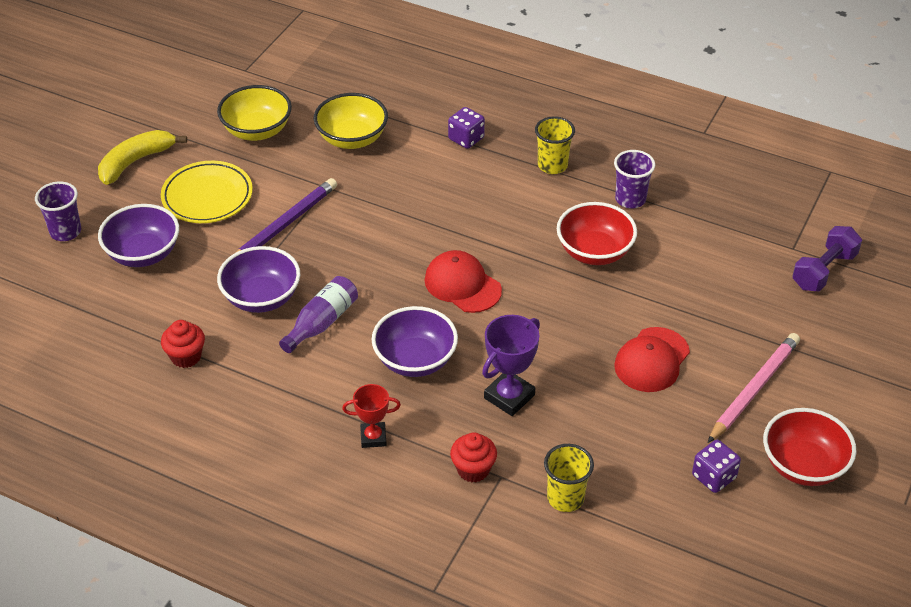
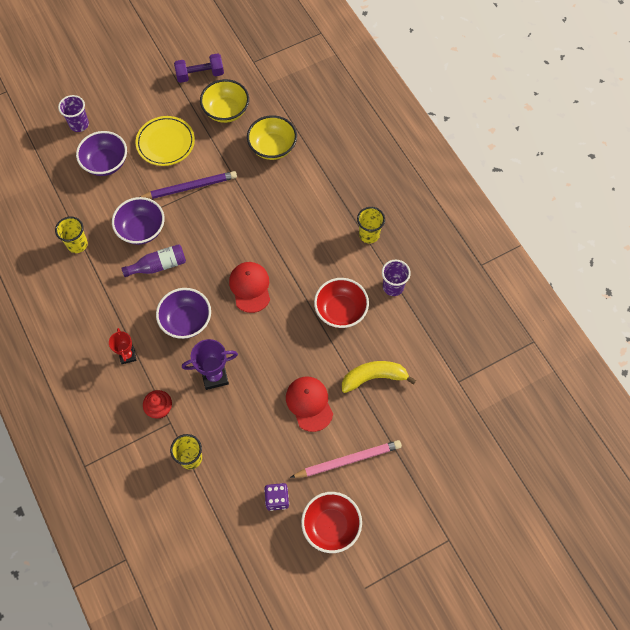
camera: 35 degrees right, 20 degrees up
(135, 162) = (147, 96): yellow banana -> yellow banana (374, 377)
(186, 356) = (77, 244): red cupcake -> yellow cup
(373, 437) = (127, 355): red trophy -> red trophy turned 45 degrees clockwise
(466, 139) = (336, 185): purple dice -> none
(652, 360) = (309, 404): red cap -> red cap turned 90 degrees clockwise
(824, 271) = (462, 409): purple dumbbell -> purple dumbbell (200, 75)

